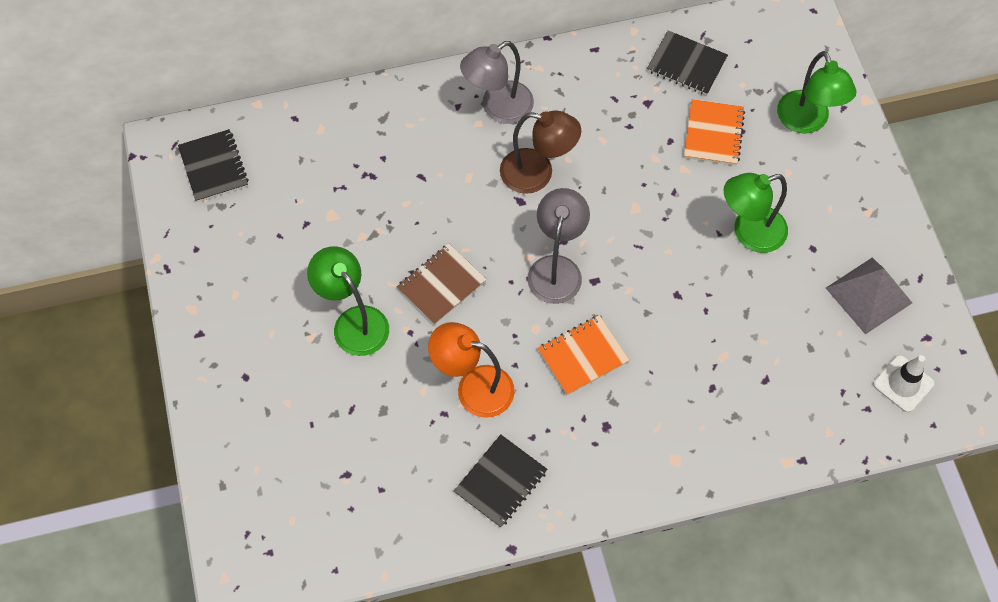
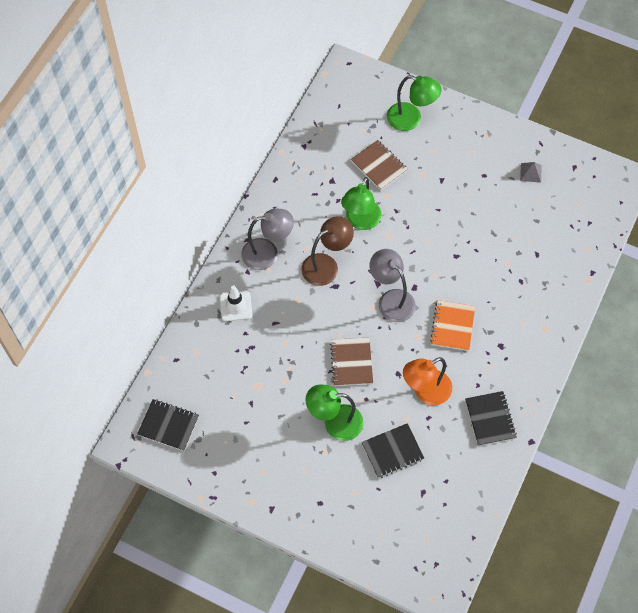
camera: 50 degrees left, 0 degrees up
(498, 108) = (267, 253): grey lamp -> grey lamp turned 105 degrees counterclockwise
(686, 64) = (326, 145): black notebook -> black notebook (392, 451)
(713, 134) = (379, 166): orange notebook -> brown notebook
(749, 233) = (450, 196): green lamp -> green lamp (360, 221)
(868, 295) = (531, 172): grey pyramid -> grey pyramid, size x0.52
(903, 384) = (589, 197): white traffic cone -> white traffic cone (236, 306)

